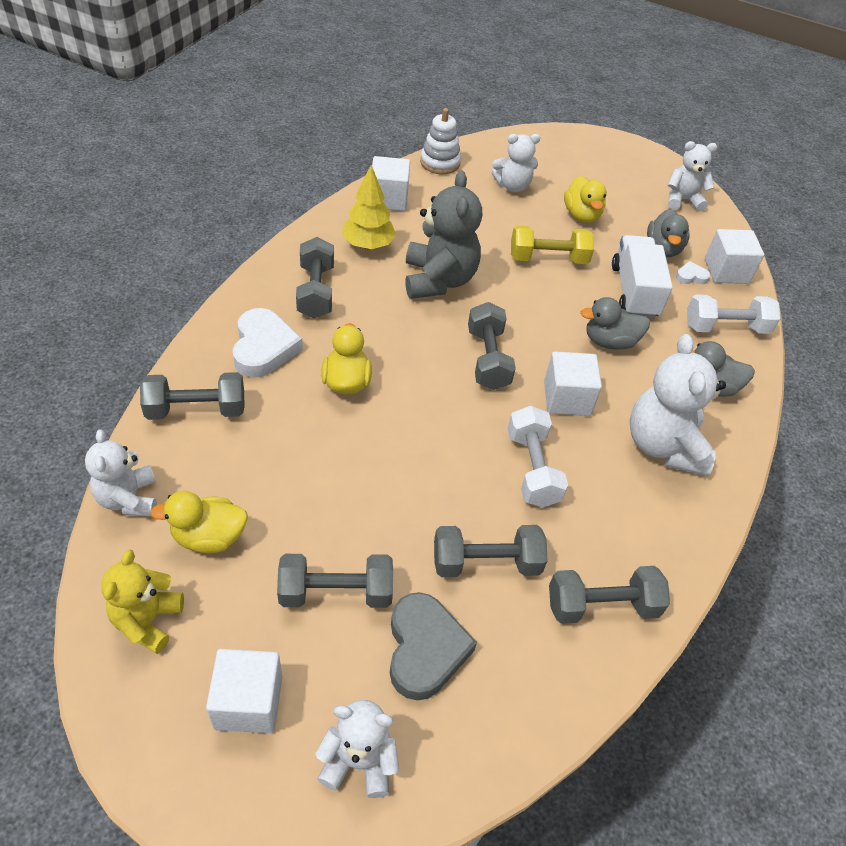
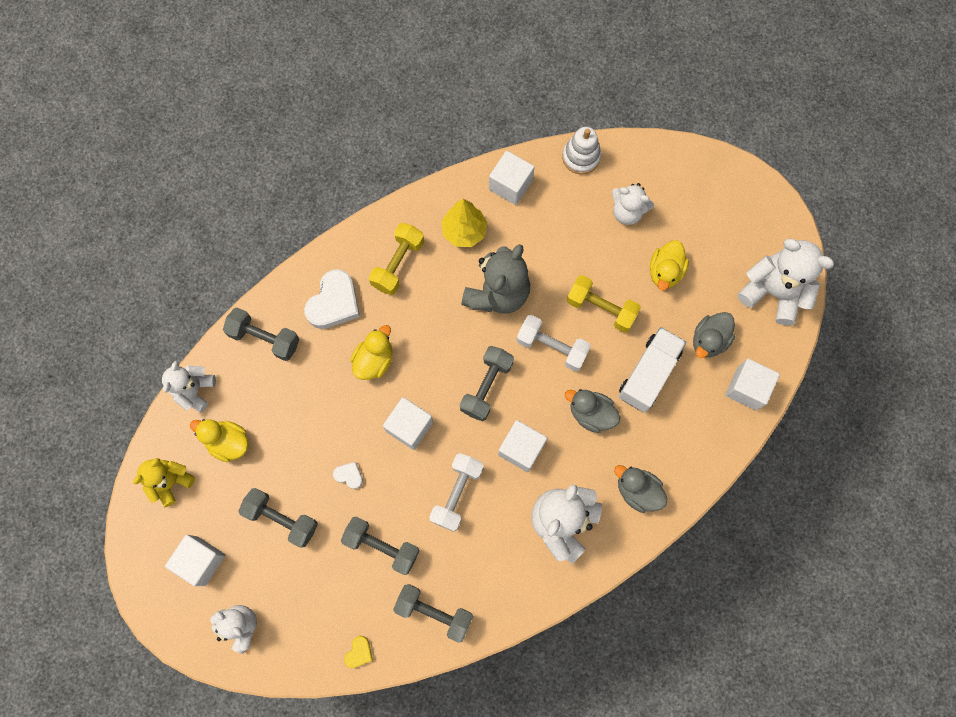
camera: 35 degrees right, 25 degrees up
(316, 291) = (398, 264): grey dumbbell -> yellow dumbbell
(425, 649) = (312, 582): grey heart -> none
(431, 427) = (409, 426): none -> white cube
(546, 705) = (359, 652): none -> yellow heart
(682, 200) = (773, 292): white teddy bear -> white teddy bear, size x1.61
(691, 276) = (710, 380): white heart -> white heart (349, 475)
(725, 327) = (697, 444): white dumbbell -> white dumbbell (552, 347)

